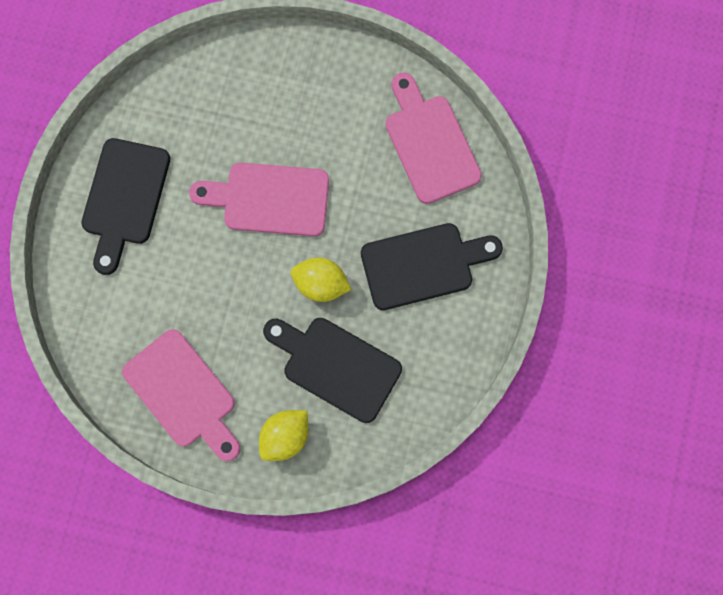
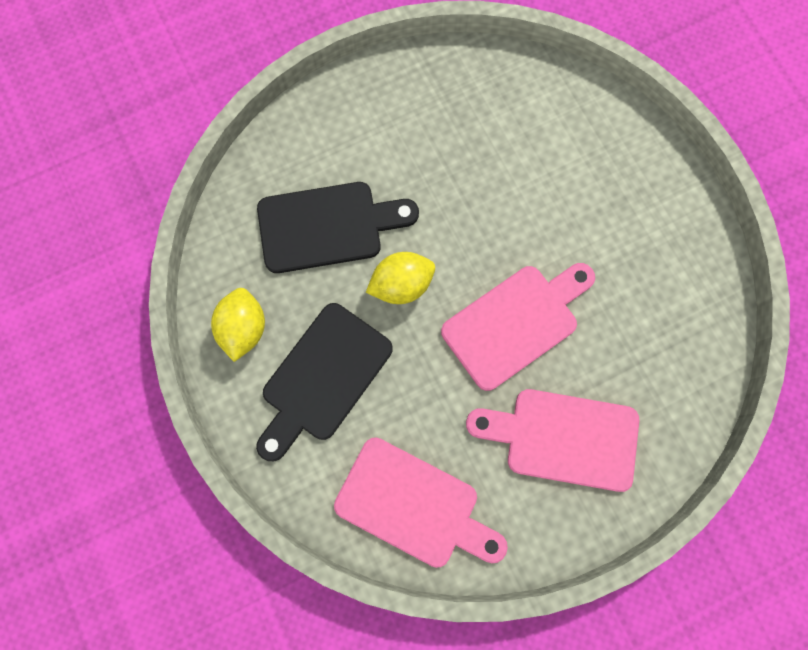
camera: 140 degrees right, 0 degrees up
(124, 198) = (640, 218): black cutting board -> none
(183, 394) = (436, 105): pink cutting board -> pink cutting board (563, 438)
(285, 437) = (322, 138): yellow lemon -> yellow lemon (244, 328)

